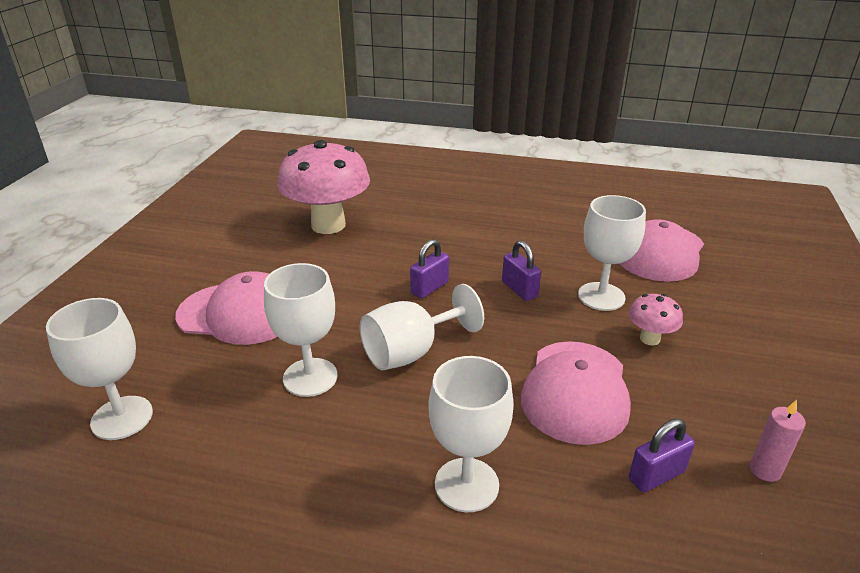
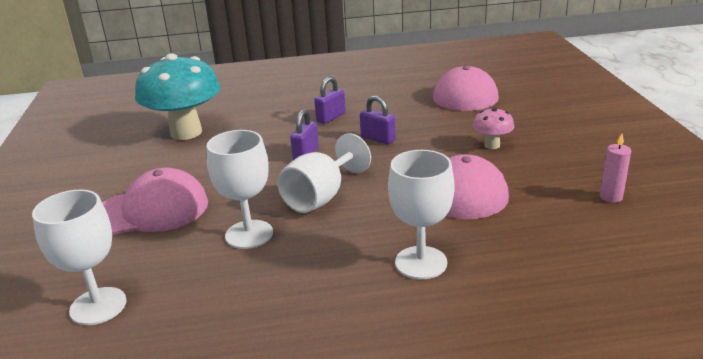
camera: 20 degrees left, 5 degrees down
(328, 225) = (186, 132): pink mushroom -> turquoise mushroom
(601, 296) = (441, 129): white goblet -> none
(656, 475) = (546, 219): purple padlock -> purple padlock (331, 117)

